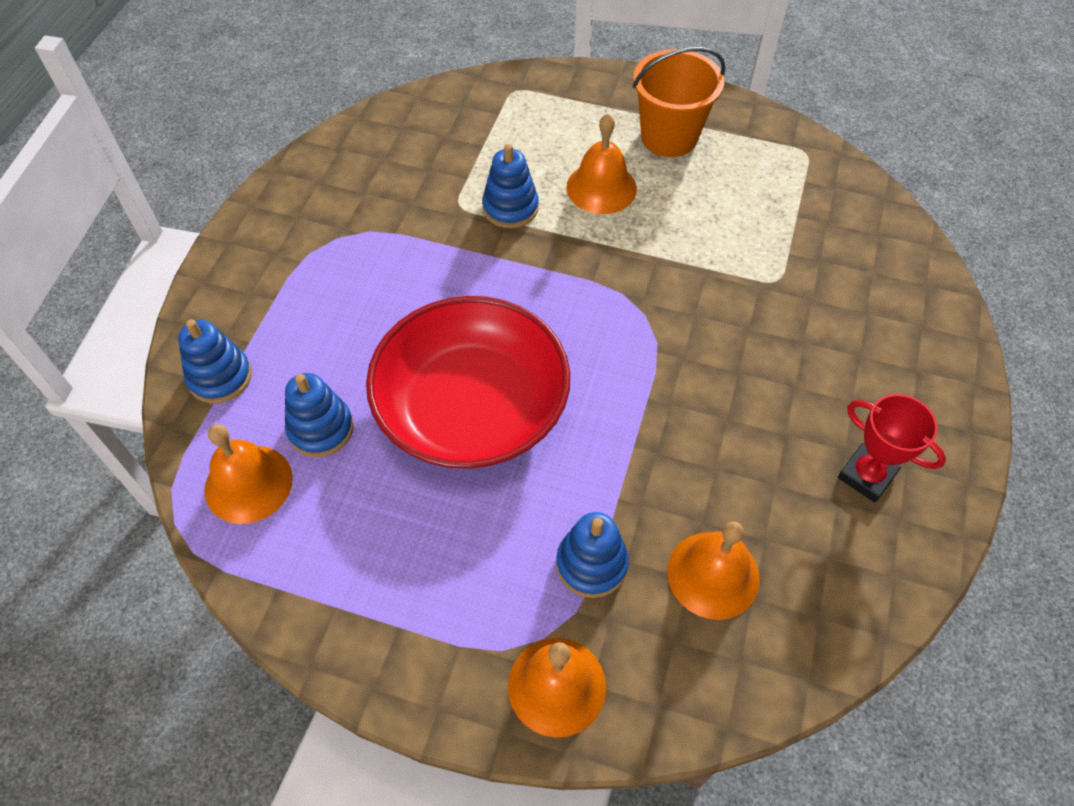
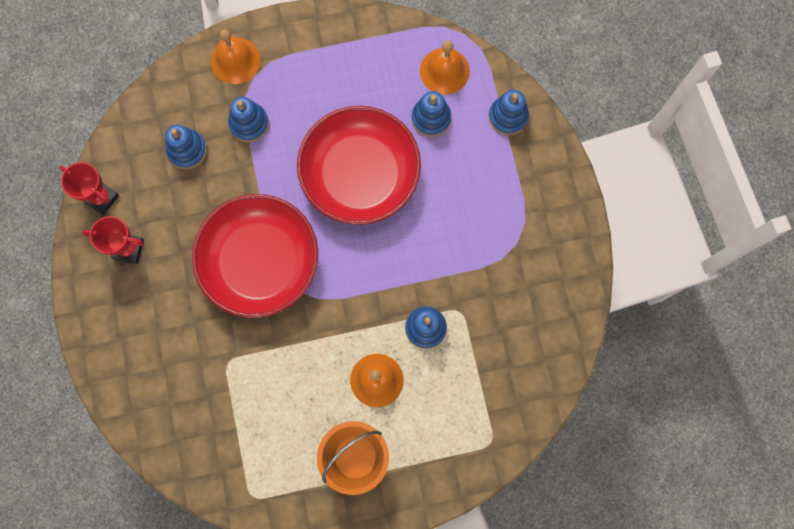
camera: 150 degrees right, 20 degrees up
(676, 368) = (260, 262): none -> red bowl
(713, 574) = (187, 150): orange bell -> blue stacking toy
(886, 572) = (101, 198): none -> red trophy

